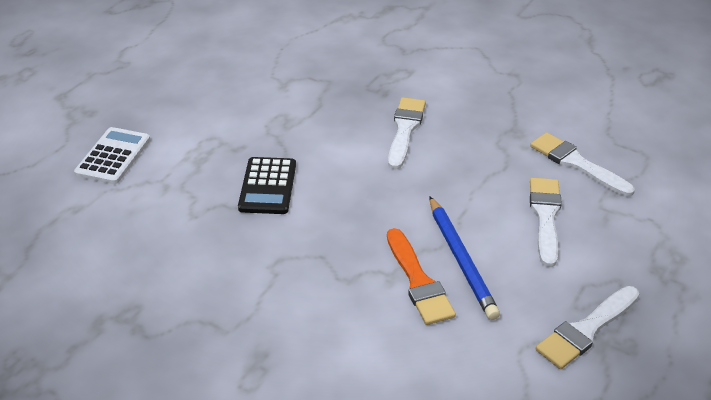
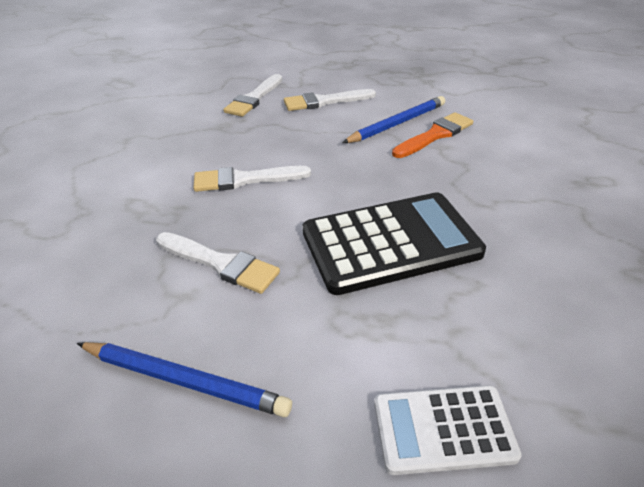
camera: 110 degrees left, 0 degrees up
(218, 79) = (184, 380): none -> blue pencil
(268, 186) = (390, 243): black calculator -> black calculator, size x1.75
(586, 330) = (418, 79): white brush -> white brush (220, 263)

